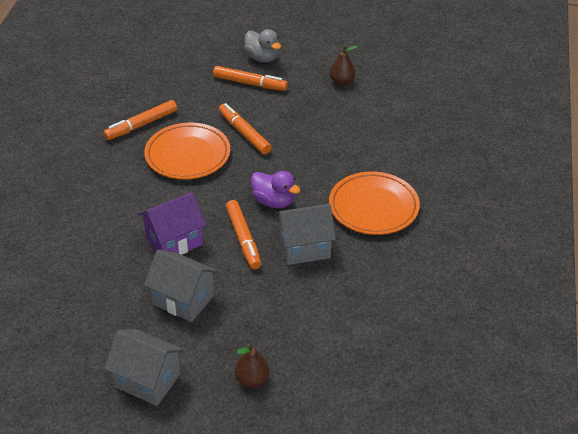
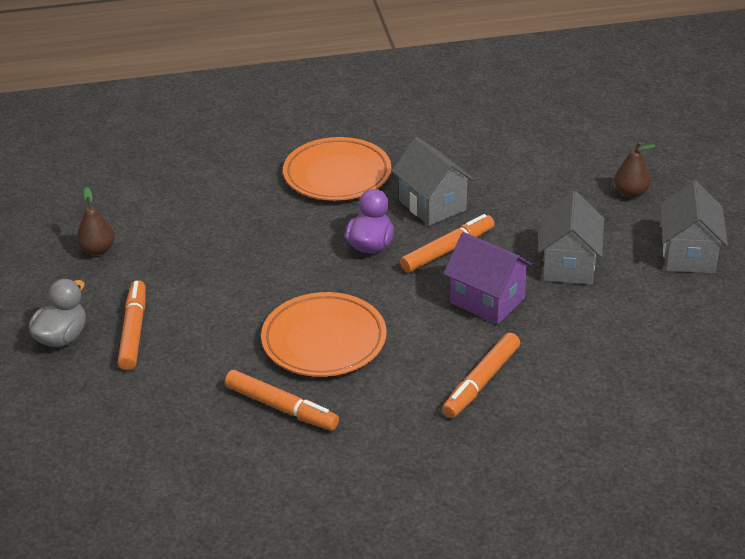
camera: 110 degrees left, 5 degrees down
(244, 133) = (252, 304): orange marker -> orange marker (481, 382)

